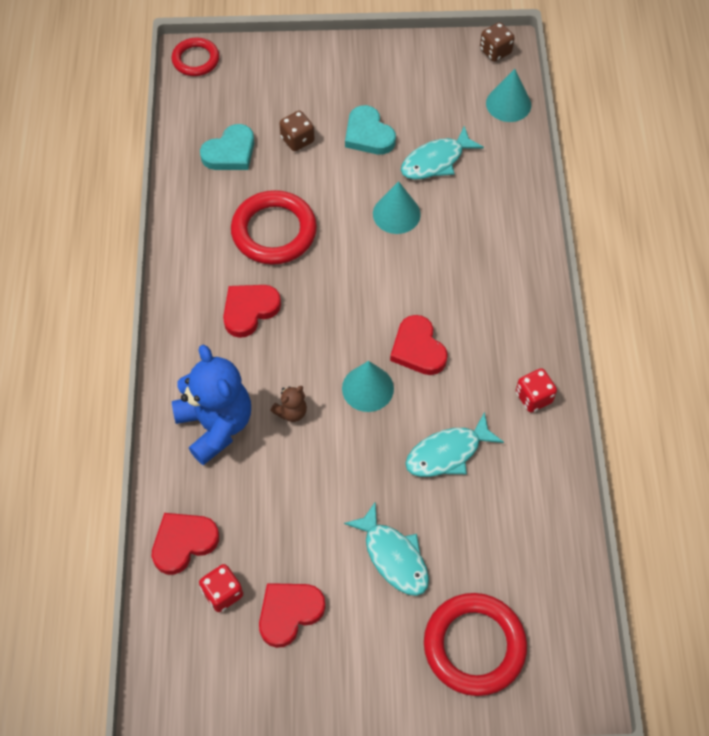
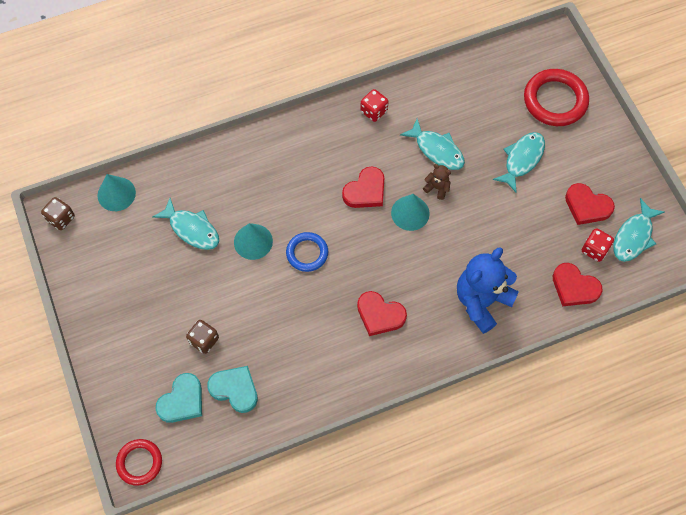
camera: 110 degrees left, 5 degrees up
(218, 656) = (633, 236): none -> turquoise fish
(274, 231) = (302, 324): red ring -> none
(291, 412) = (449, 255): brown teddy bear -> brown teddy bear (437, 188)
(359, 262) = (307, 253): none -> blue ring
(368, 134) = (181, 287): turquoise heart -> turquoise heart (182, 401)

